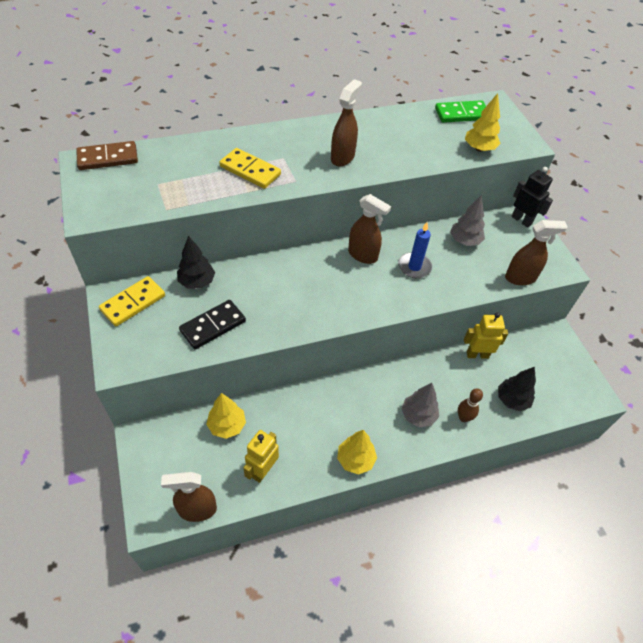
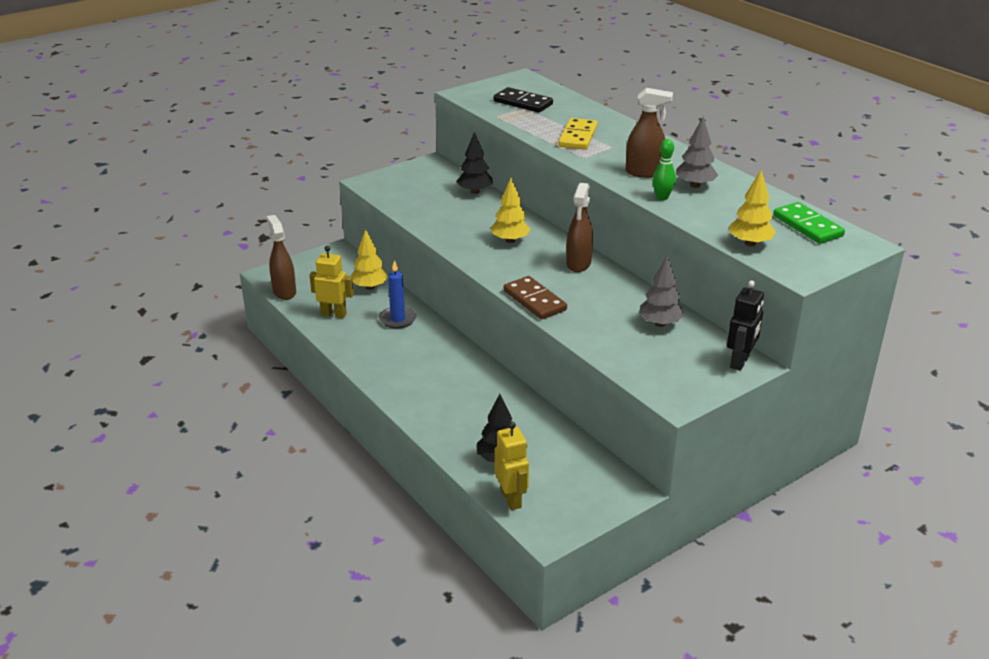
camera: 75 degrees right, 20 degrees down
(108, 158) = (535, 84): brown domino -> brown domino (535, 300)
(133, 303) = (432, 172): yellow domino -> none
(213, 326) = (430, 209): black domino -> black domino (523, 103)
(355, 459) = (367, 362): yellow tree -> yellow tree (510, 240)
(391, 163) = (662, 197): none -> green bowling pin
(414, 267) = (587, 296): blue candle -> blue candle (397, 319)
(418, 415) = (439, 392): grey tree -> grey tree (695, 185)
(463, 418) = (454, 424): brown bowling pin -> none
(477, 354) = (550, 424): yellow robot -> yellow robot (511, 499)
(520, 278) = (631, 370): brown spray bottle -> none

